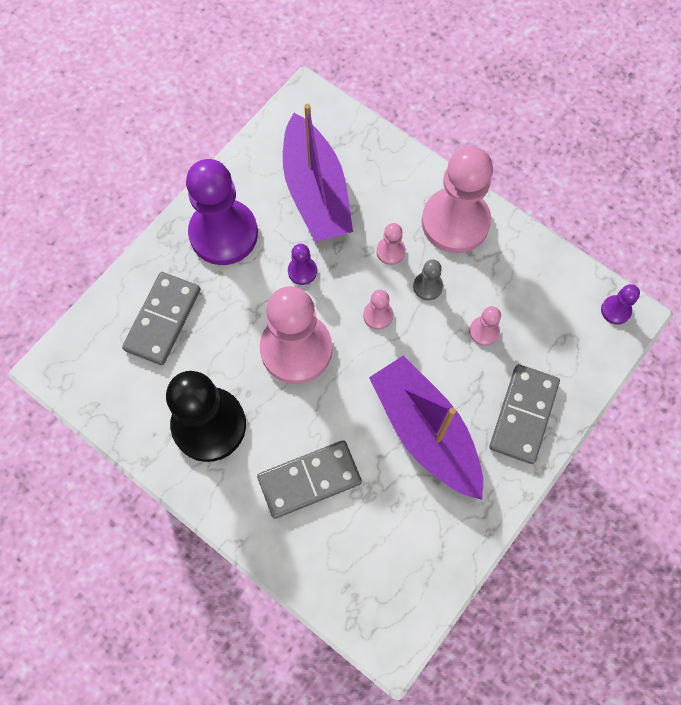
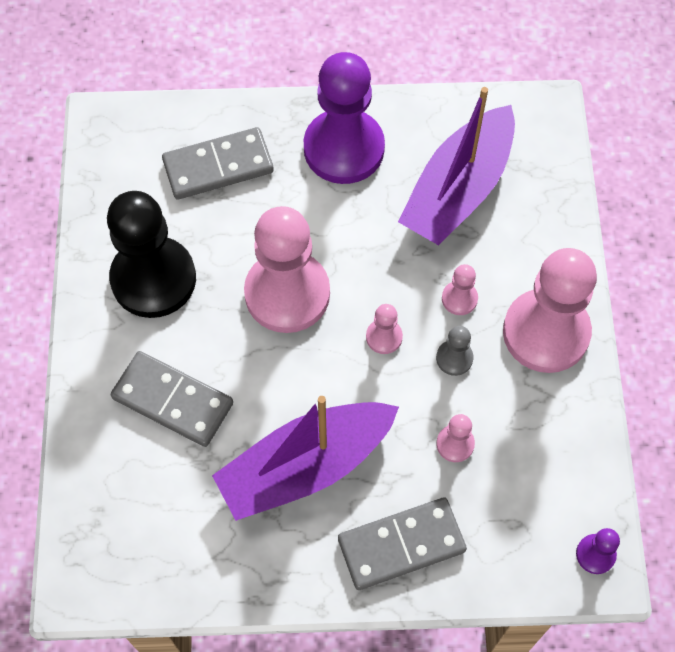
camera: 50 degrees right, 5 degrees down
(302, 271) = (368, 240): purple pawn -> none
(425, 431) = (305, 466): purple boat -> purple boat turned 135 degrees counterclockwise

